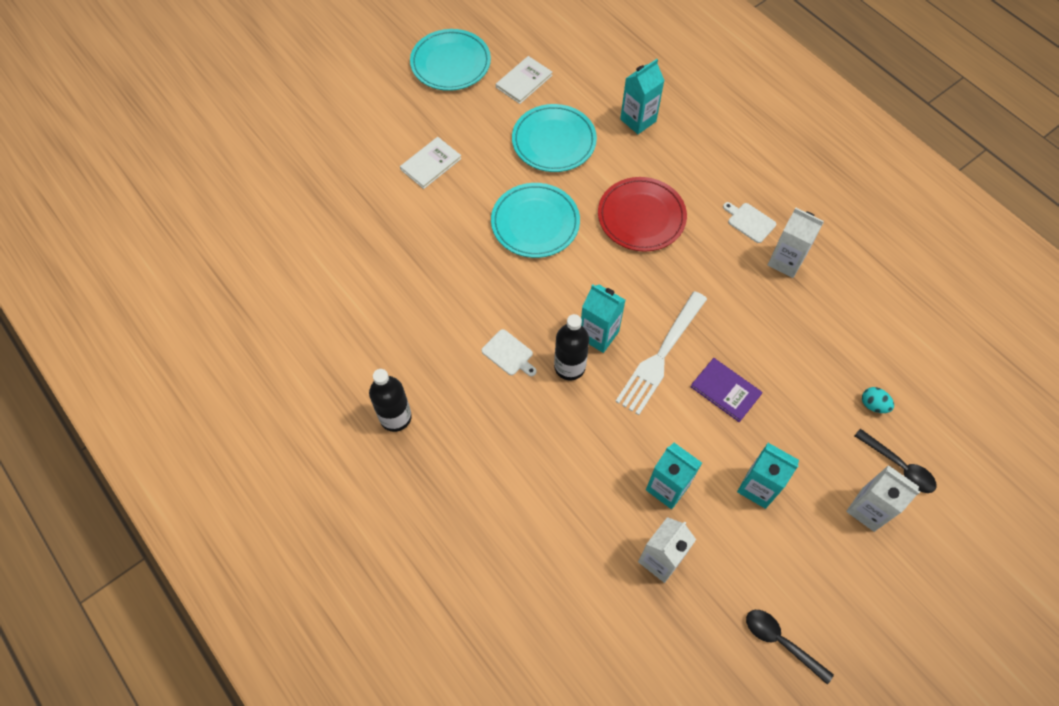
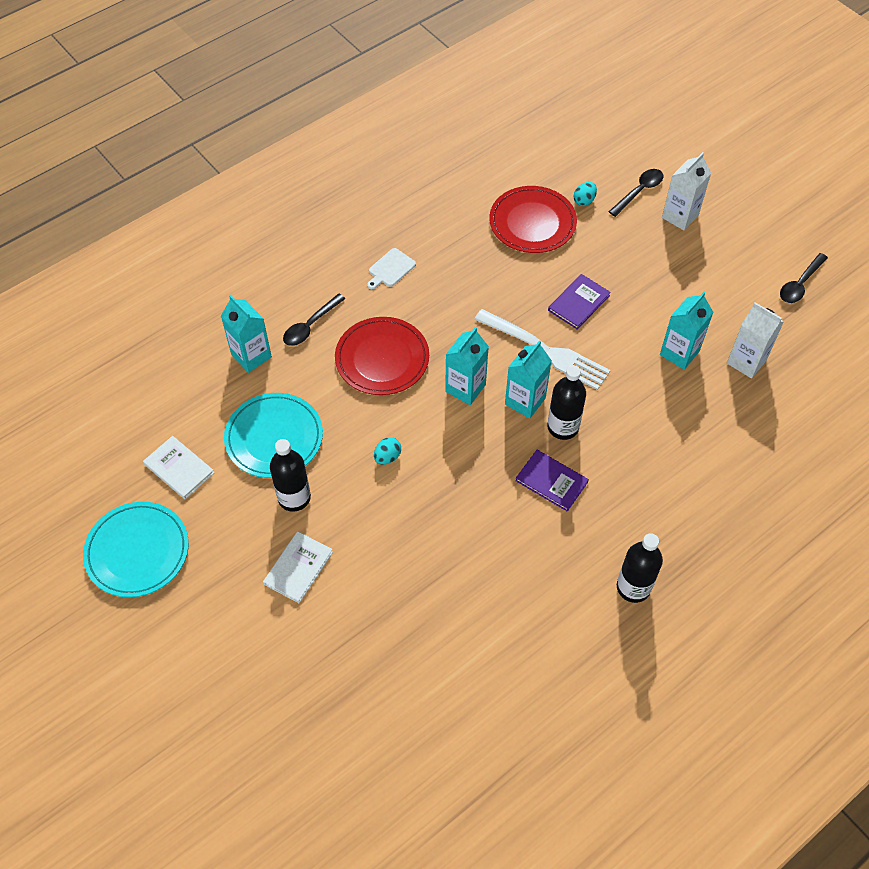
camera: 90 degrees left, 5 degrees down
(431, 164) = (298, 568): white book -> white book turned 75 degrees clockwise
(495, 158) = (294, 498): none -> black bottle
(509, 354) = (551, 481): white cutting board -> purple book
(535, 223) = (387, 457): turquoise plate -> turquoise egg
(674, 161) = (310, 326): none -> black spoon
(758, 487) = (670, 287): turquoise carton -> turquoise carton (465, 388)
(786, 261) = (437, 245): white carton -> none
(831, 350) = (532, 223): none -> red plate

